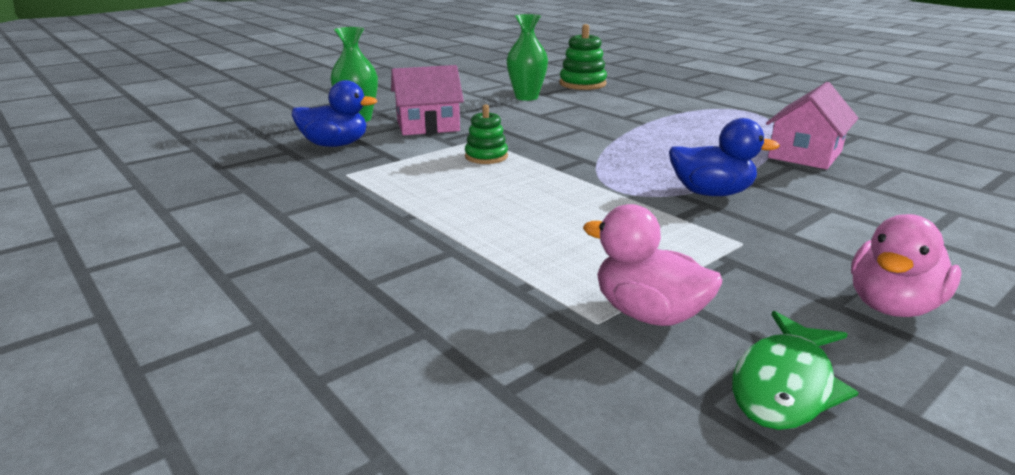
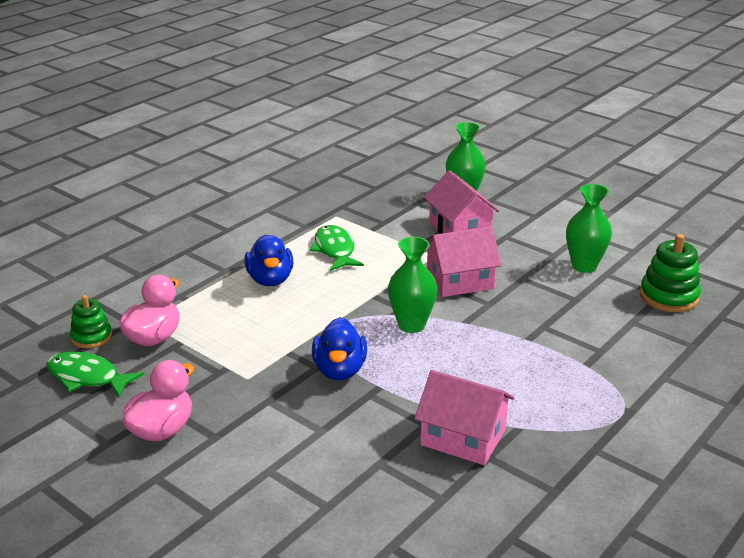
camera: 80 degrees right, 5 degrees up
(335, 145) = (395, 200): blue duck -> blue duck (270, 280)
(437, 180) = (335, 250): none -> green fish
(486, 156) = (391, 263): green stacking toy -> green stacking toy (91, 337)
(536, 134) = (460, 280): none -> pink house
(618, 158) = (411, 325): none -> green vase
(892, 306) = (162, 430): pink duck -> pink duck turned 90 degrees clockwise

